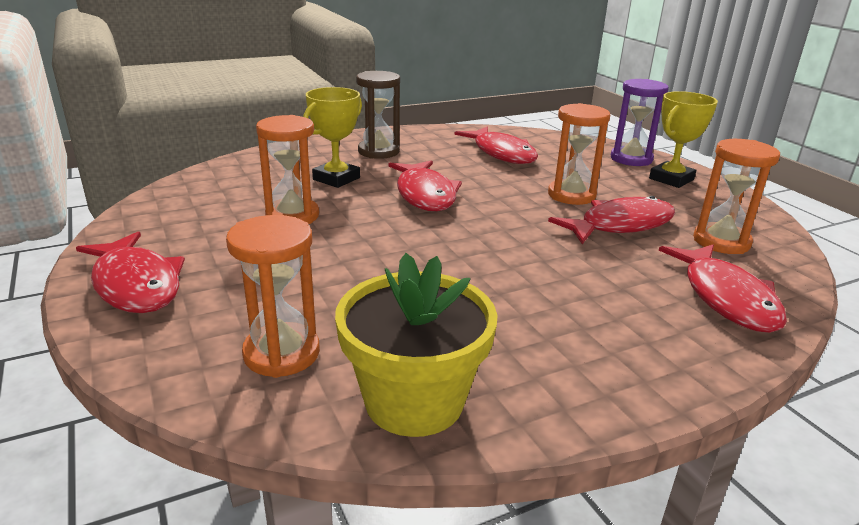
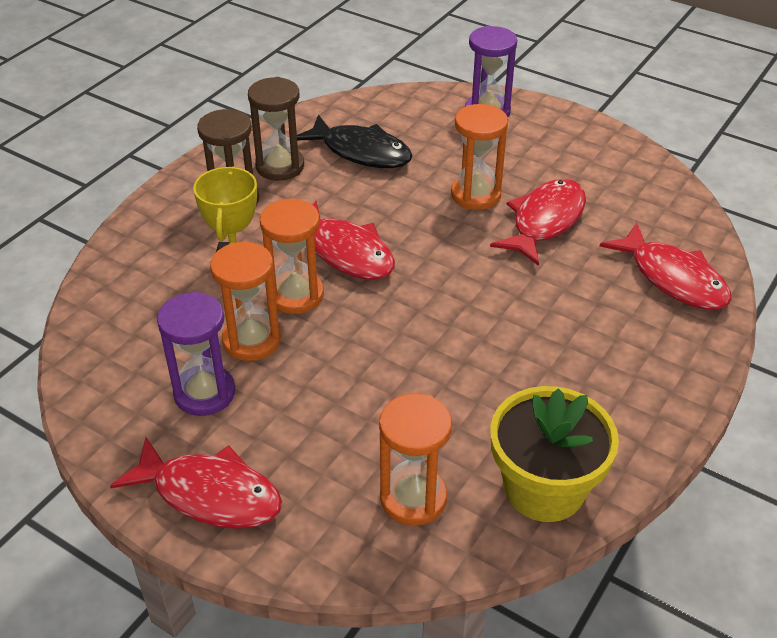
camera: 30 degrees left, 15 degrees up
(219, 230) = (204, 393): none -> purple hourglass
(432, 145) = (280, 166): none -> brown hourglass
(502, 153) = (361, 152): red fish -> black fish
(671, 179) = (542, 132): yellow trophy -> none
(721, 241) = (632, 209): orange hourglass -> orange hourglass (296, 295)

